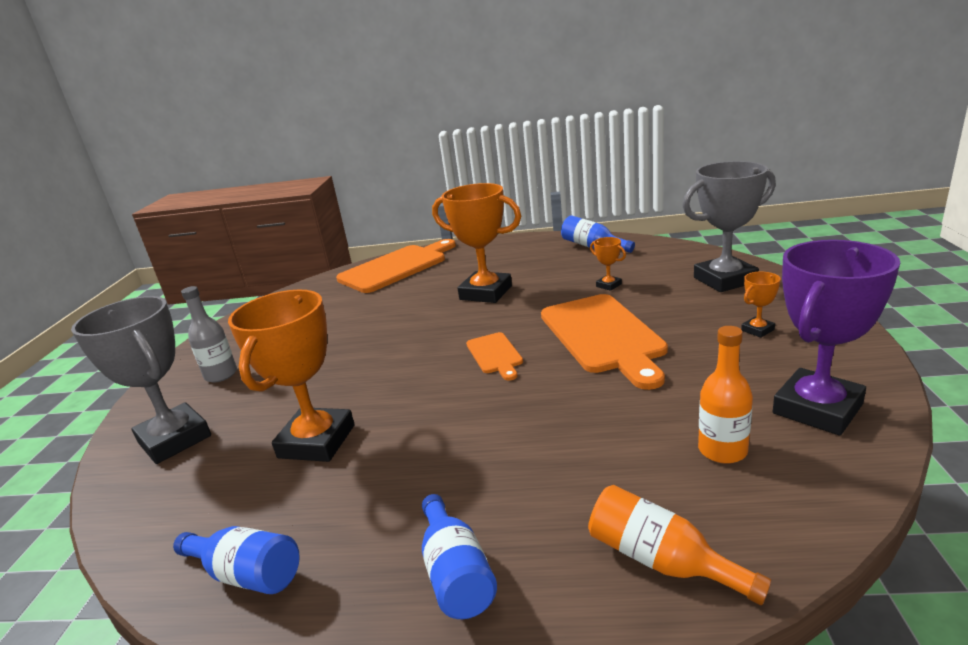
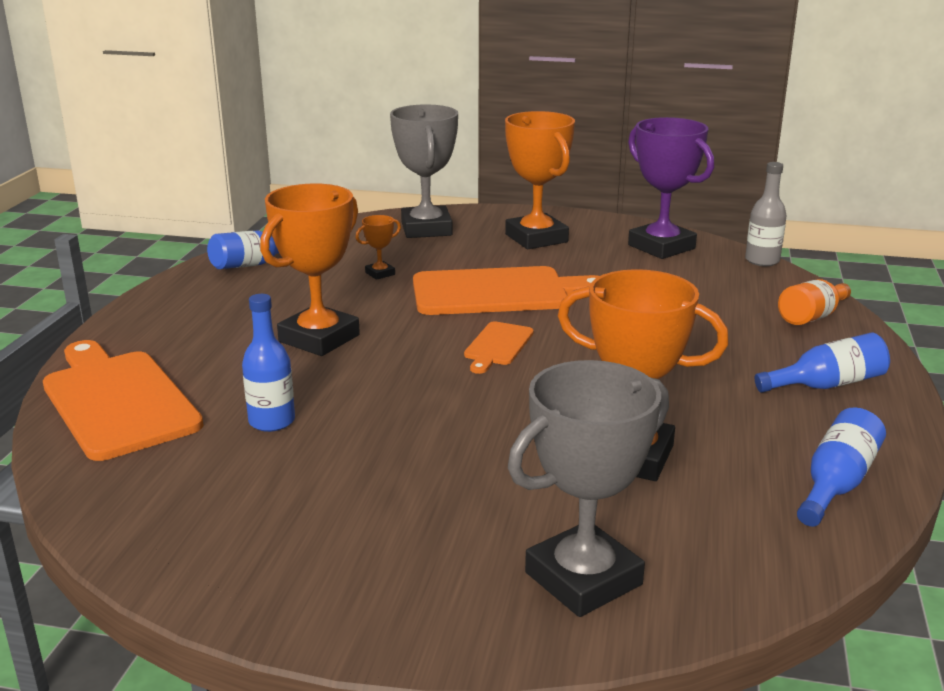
camera: 85 degrees left, 0 degrees up
(221, 375) = (400, 560): grey bottle -> grey bottle (762, 261)
(374, 307) = (272, 421): none -> blue bottle
(495, 355) = (498, 346): orange cutting board -> orange cutting board turned 120 degrees clockwise
(722, 450) = (701, 281): orange bottle -> none
(757, 330) = (536, 238): orange trophy -> orange trophy, size x2.29

